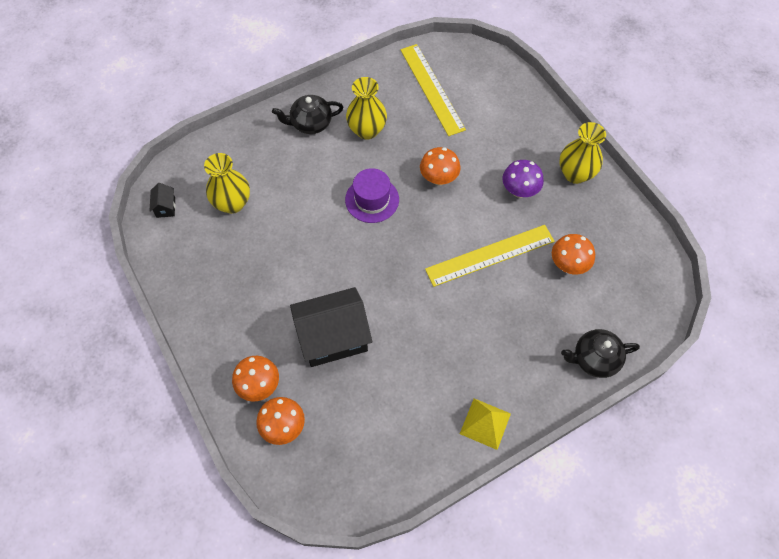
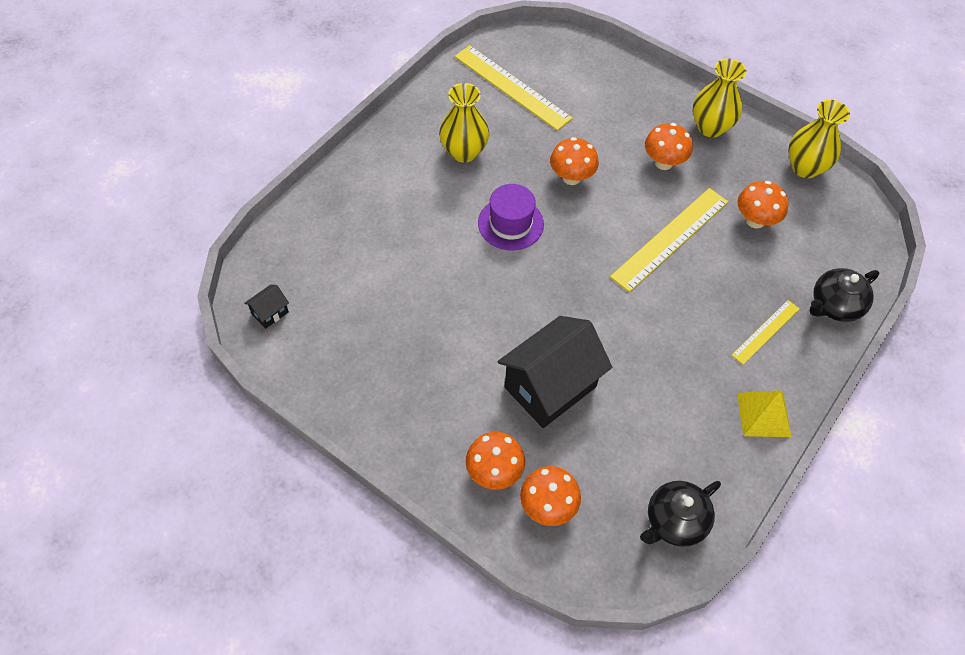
camera: 25 degrees left, 5 degrees down
(166, 207) = (270, 313): black house -> black house turned 75 degrees clockwise
(232, 203) = (350, 281): yellow vase -> yellow vase (805, 167)
(310, 123) = (395, 164): black teapot -> black teapot (674, 521)
(519, 191) = (663, 162): purple mushroom -> orange mushroom
(524, 358) = (766, 332): none -> yellow ruler

